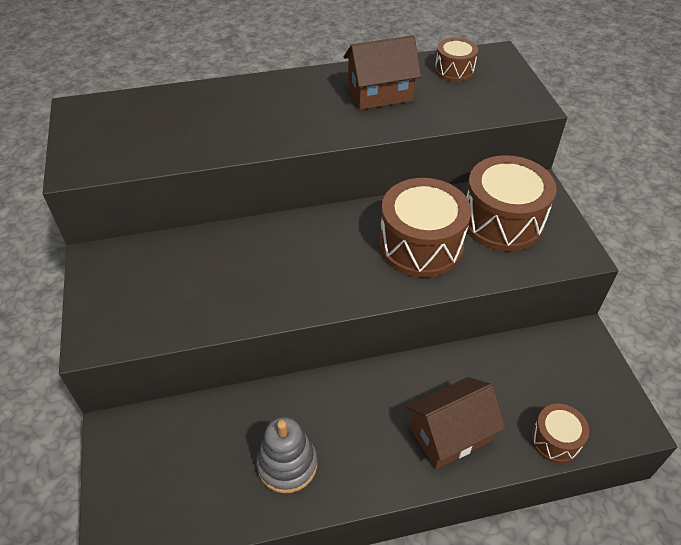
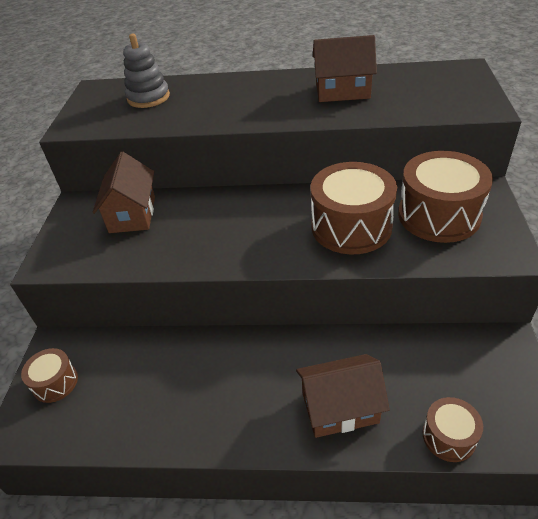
camera: 20 degrees right, 5 degrees down
(172, 263) = (132, 214): none -> brown house
(287, 464) = (180, 403): grey stacking toy -> grey stacking toy (148, 97)
(454, 70) = (419, 77): brown drum -> brown drum (55, 382)

